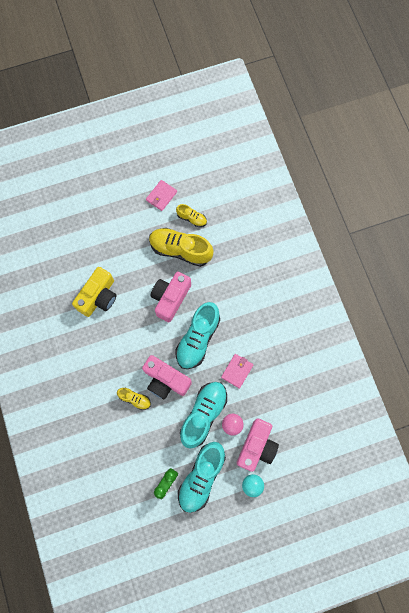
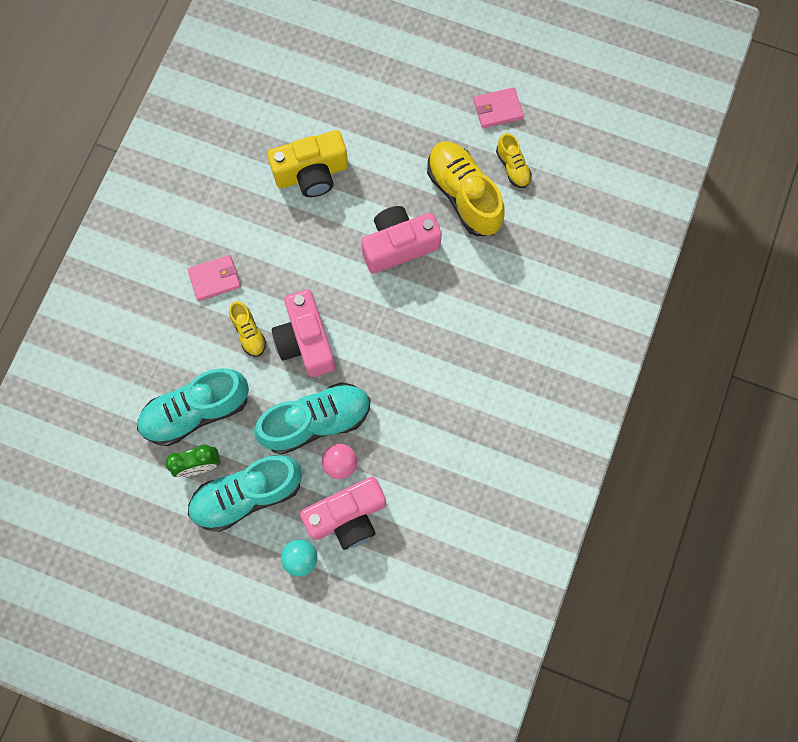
camera: 40 degrees right, 0 degrees up
(198, 339) = (389, 323): turquoise shoe -> turquoise shoe (196, 411)
(237, 371) = (404, 403): pink wallet -> pink wallet (214, 279)

